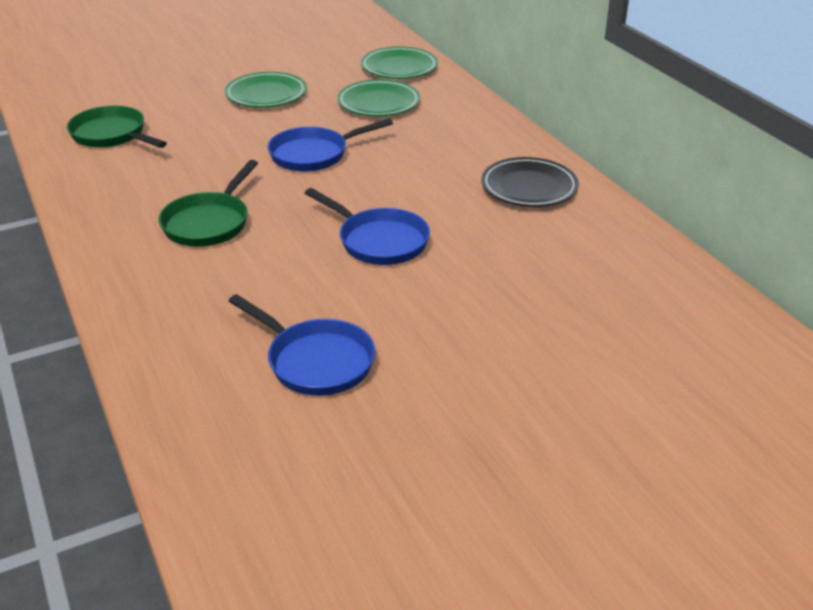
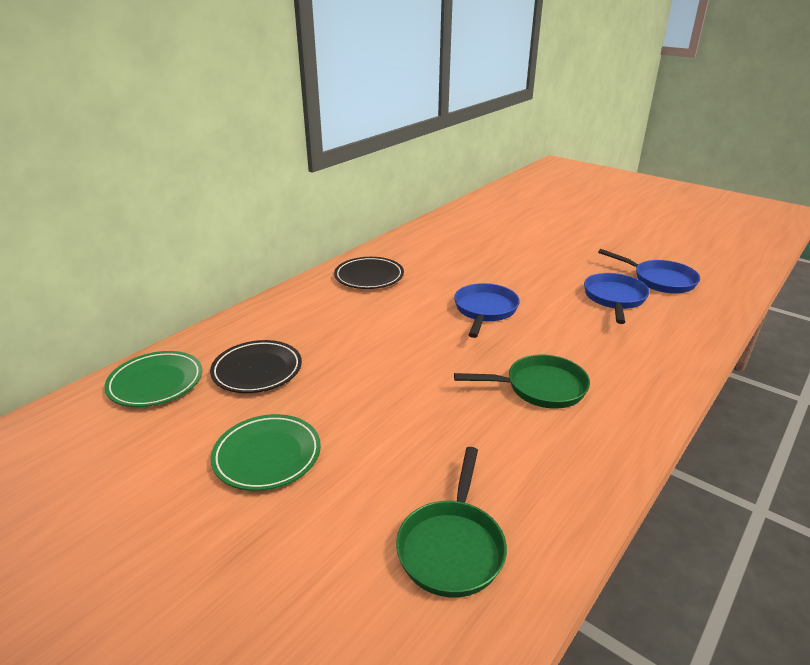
camera: 115 degrees left, 5 degrees down
(314, 154) = (387, 374): blue pan -> blue pan (659, 280)
(379, 103) = (257, 370): green plate -> black plate

